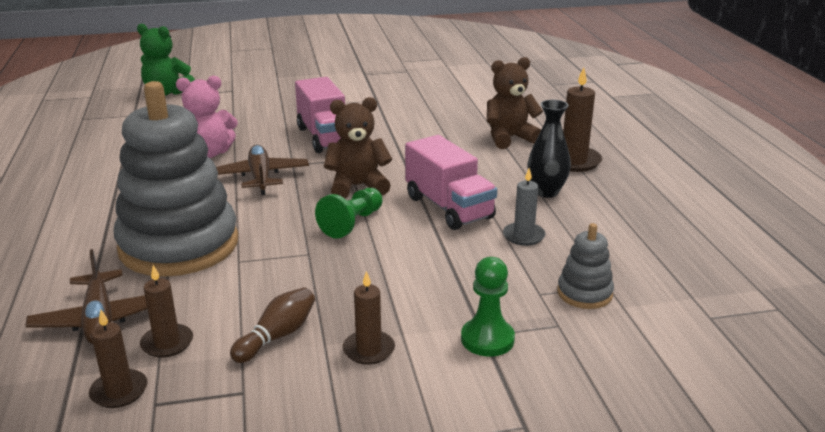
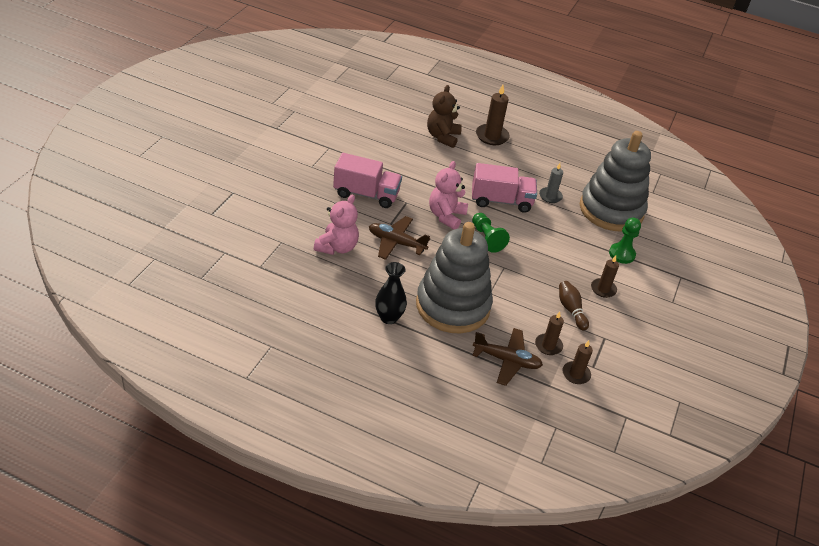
camera: 60 degrees left, 15 degrees up
(167, 92) = (197, 221): green teddy bear -> none
(357, 186) = (446, 216): brown teddy bear -> pink teddy bear
(546, 192) = (515, 164): black vase -> black vase (389, 317)
(584, 293) = (611, 210): grey stacking toy -> grey stacking toy, size x2.35

